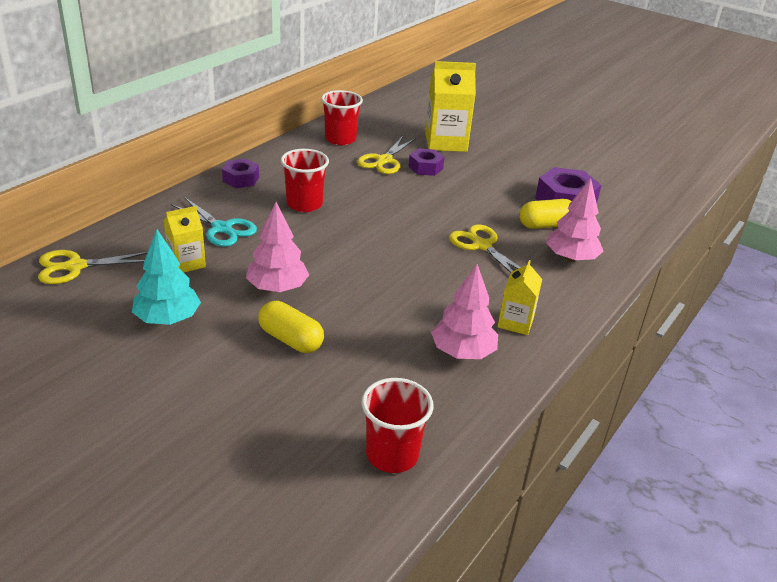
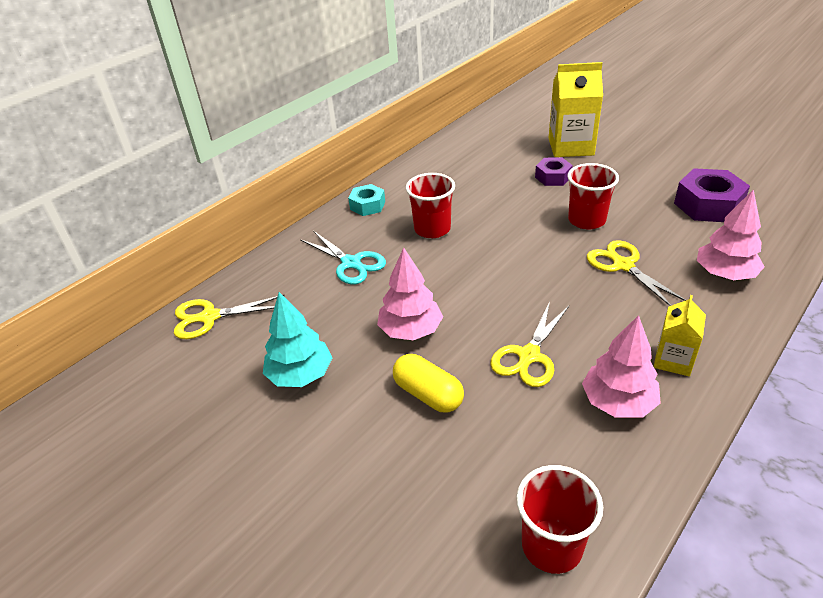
camera: 10 degrees right, 5 degrees up
(186, 263) = (317, 306): yellow carton -> none
(241, 179) = (367, 205): purple nut -> turquoise nut
(340, 139) = (463, 152): red cup -> red cup (586, 220)
(384, 160) = (509, 173): yellow scissors -> yellow scissors (529, 356)
(545, 225) = (690, 235): yellow capsule -> none

